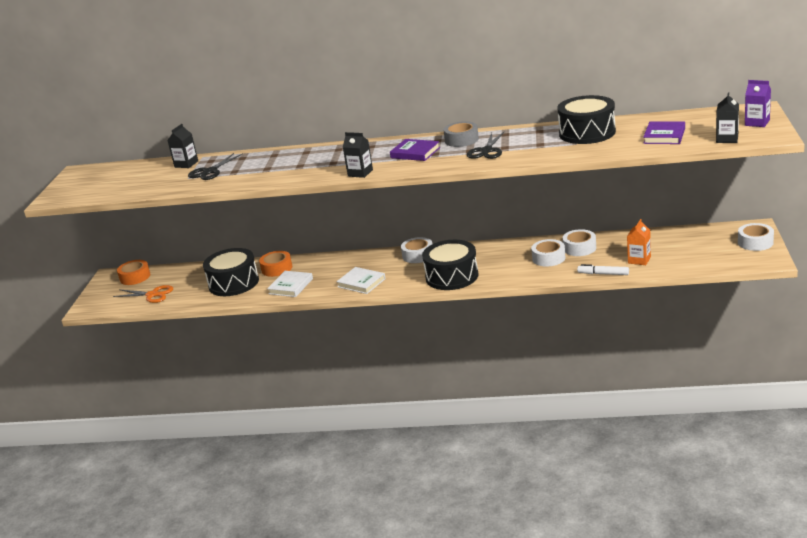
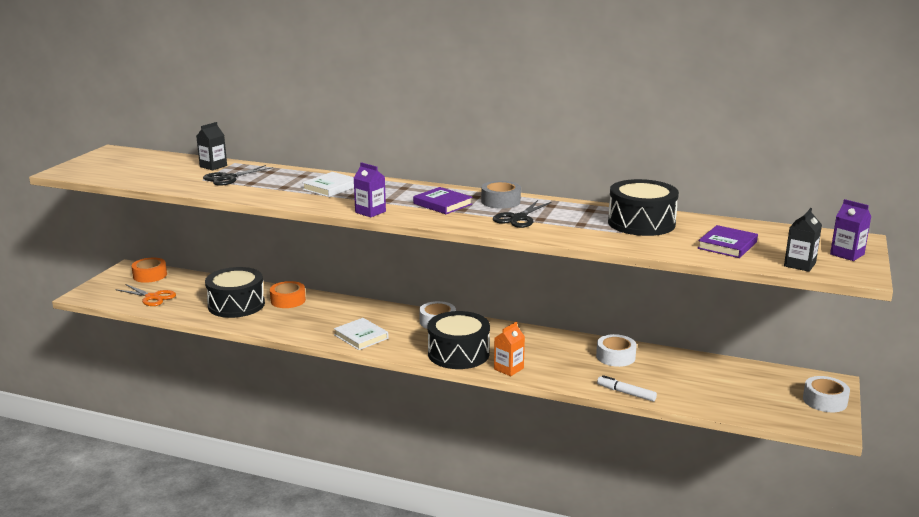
camera: 10 degrees right, 5 degrees down
(291, 286) = (289, 322): white book -> white book (331, 187)
(360, 173) = (370, 212): black carton -> purple carton
(548, 258) = (575, 359): white tape -> none
(639, 260) = (676, 387): orange carton -> orange carton (508, 369)

